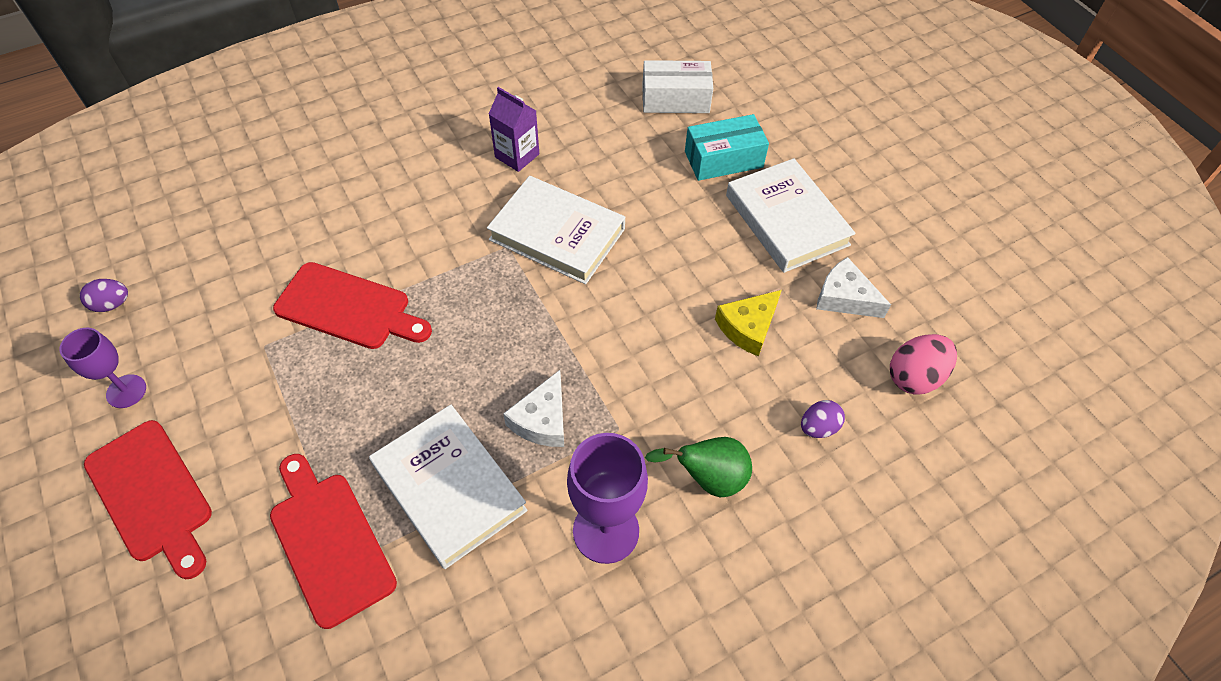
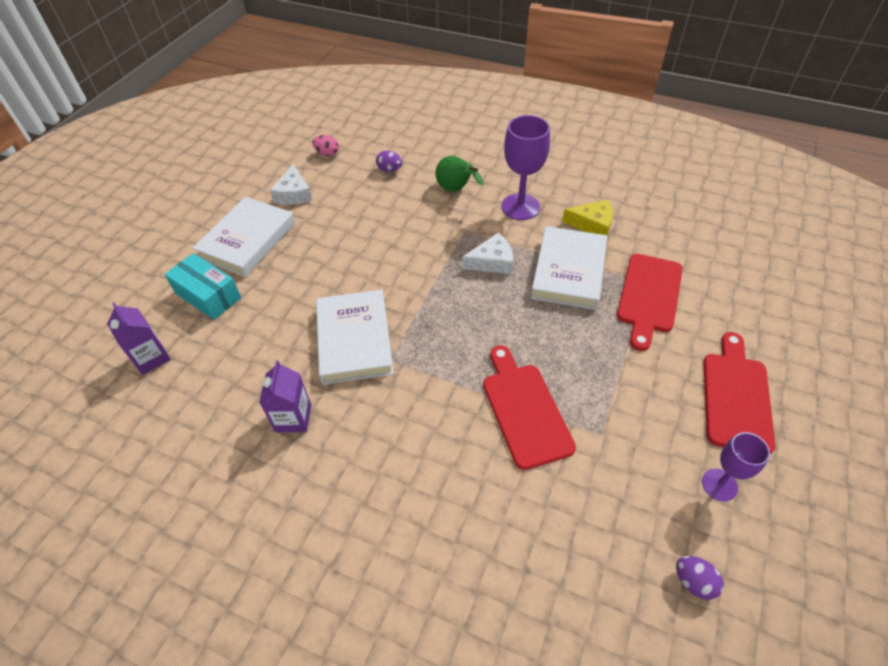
camera: 125 degrees left, 5 degrees down
(675, 99) = (151, 358): white box -> purple carton
(748, 327) = (350, 218): yellow cheese -> yellow cheese (592, 224)
(914, 377) = (327, 154): pink egg -> pink egg, size x0.64

